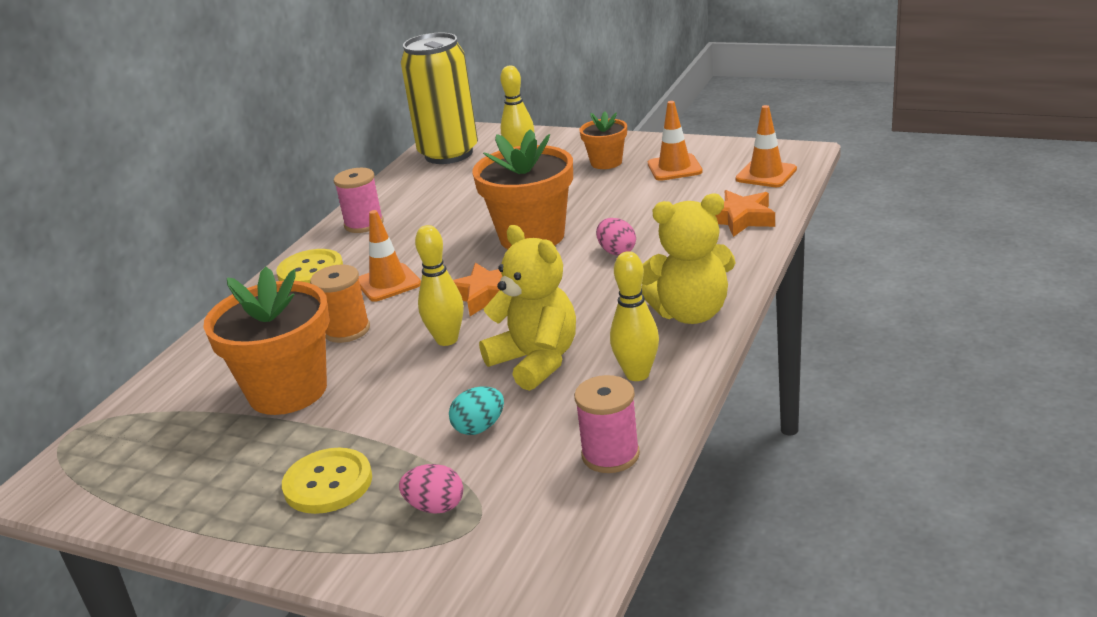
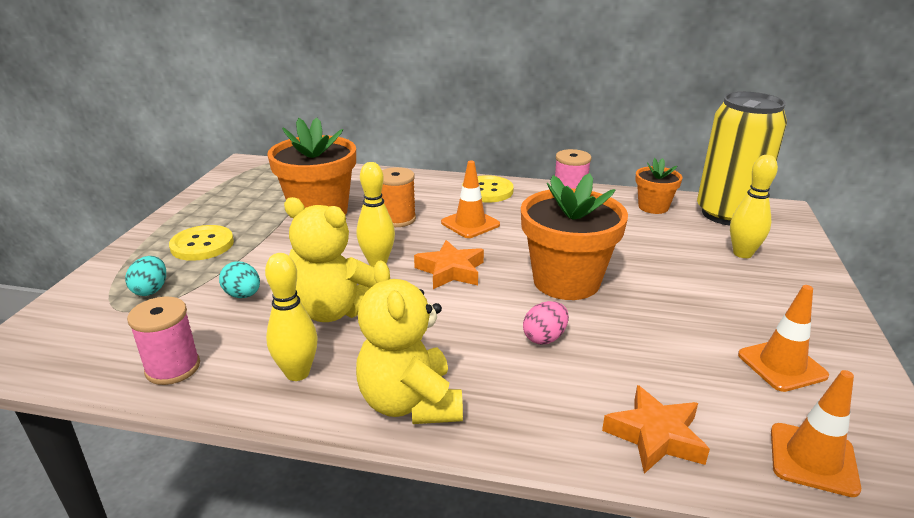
camera: 75 degrees right, 0 degrees up
(435, 507) = (151, 290): pink egg -> turquoise egg
(536, 361) = (334, 311): yellow teddy bear -> yellow teddy bear turned 75 degrees clockwise
(606, 162) = (765, 310): orange flower pot -> orange flower pot (653, 207)

